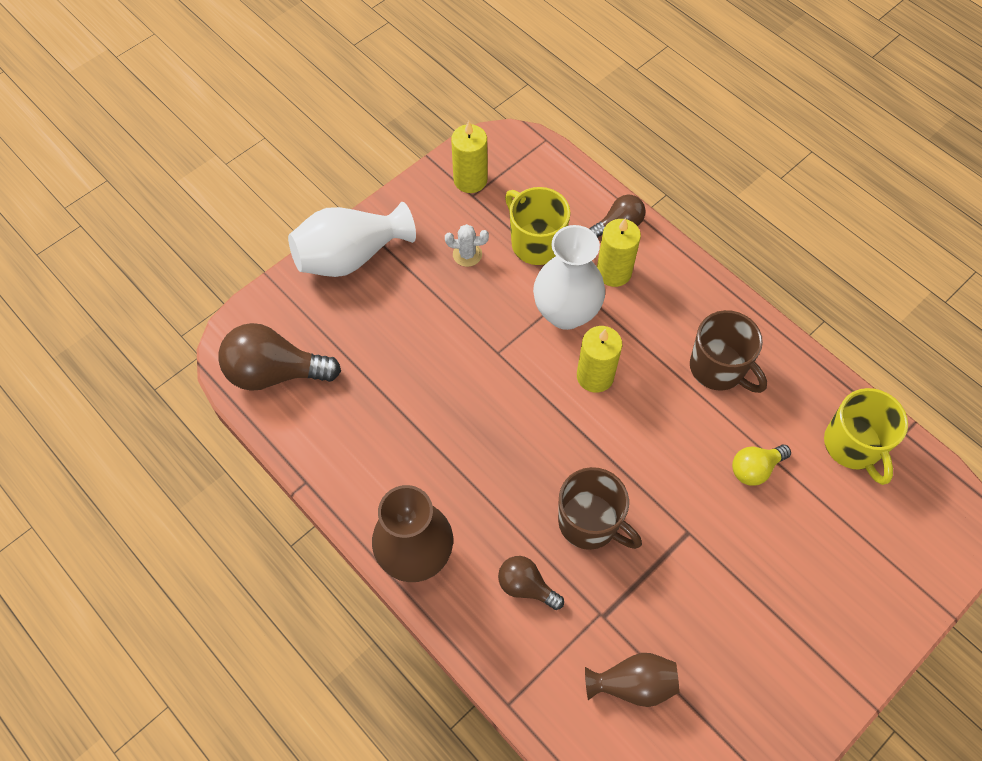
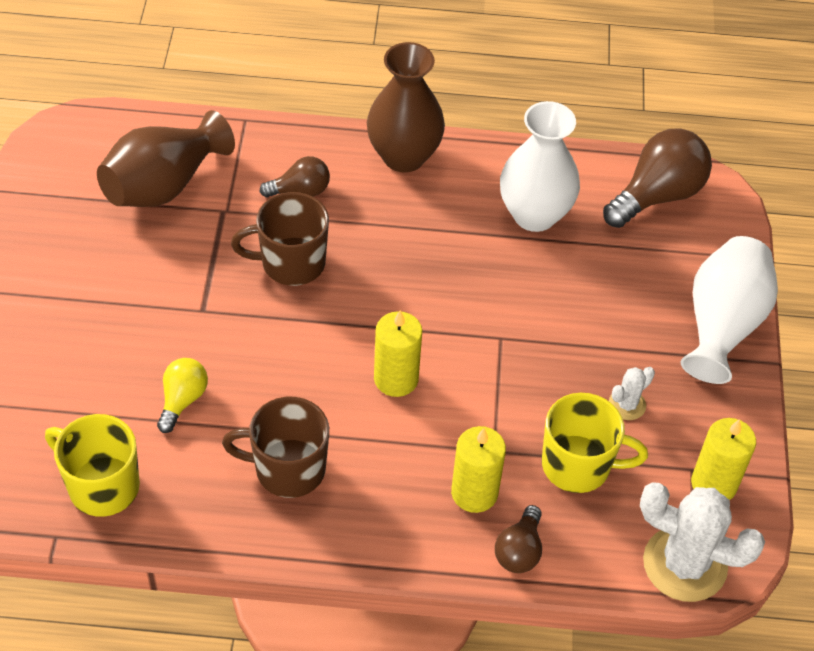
camera: 135 degrees right, 10 degrees down
(534, 156) = (684, 564): none -> white cactus
(566, 313) = (479, 417): white vase -> white vase (534, 215)
(633, 684) = (164, 185): brown vase -> brown vase, size x1.62

